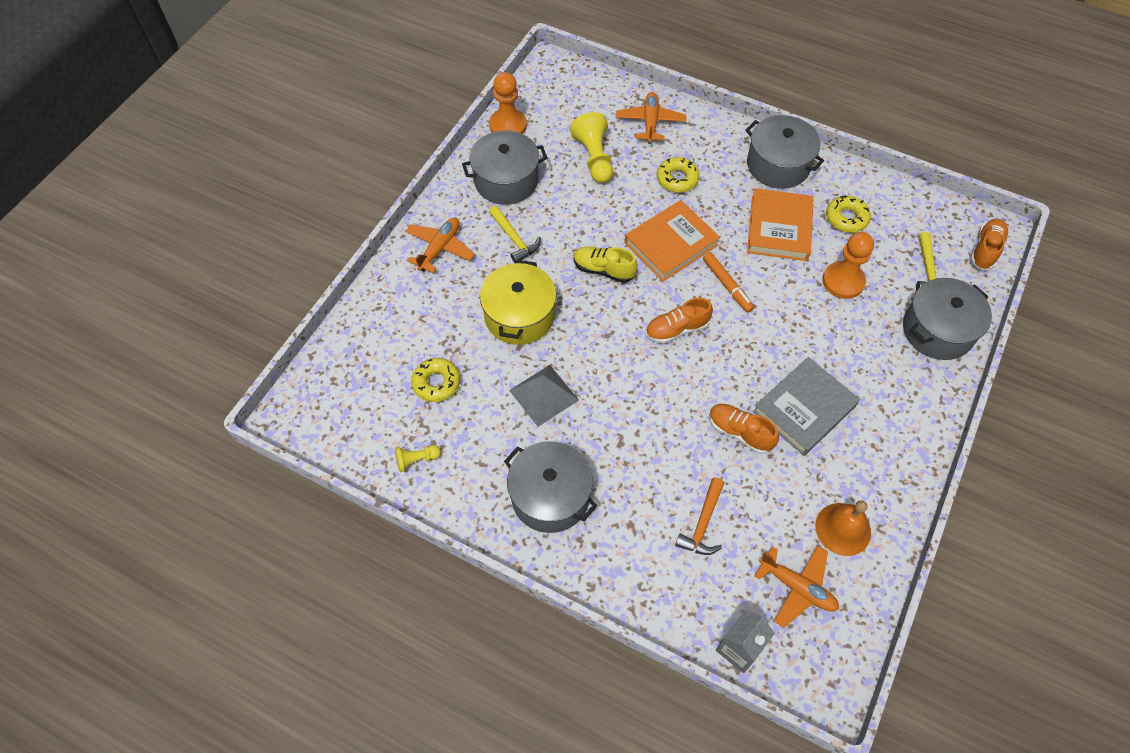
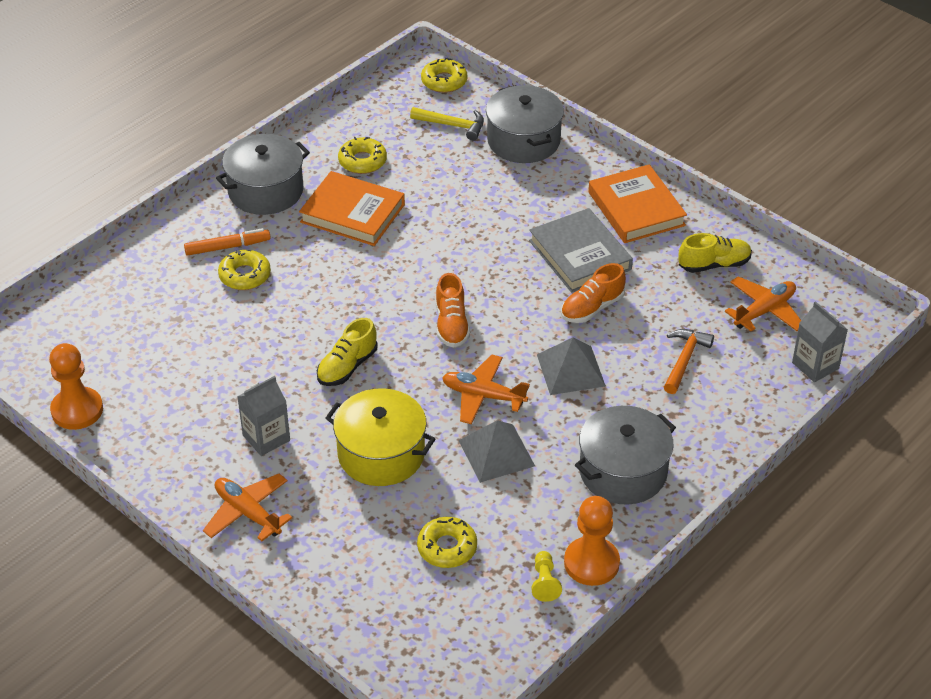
camera: 75 degrees left, 15 degrees down
(506, 180) = (169, 428): grey pot -> none
(514, 239) = (266, 438): yellow hammer -> grey carton
(594, 158) = (175, 339): yellow pawn -> none
(650, 122) = (145, 278): orange plane -> orange plane (483, 396)
(656, 431) = (570, 370): none -> grey pyramid
(671, 244) = (335, 302): orange book -> orange book (636, 209)
(702, 524) = (684, 360): orange hammer -> orange hammer turned 105 degrees counterclockwise
(727, 285) = (410, 272): orange marker -> orange marker (227, 247)
(843, 281) = (441, 186): orange pawn -> orange pawn (591, 563)
(843, 529) = (714, 264): orange bell -> yellow shoe
(985, 250) = (444, 81): orange shoe -> yellow donut

